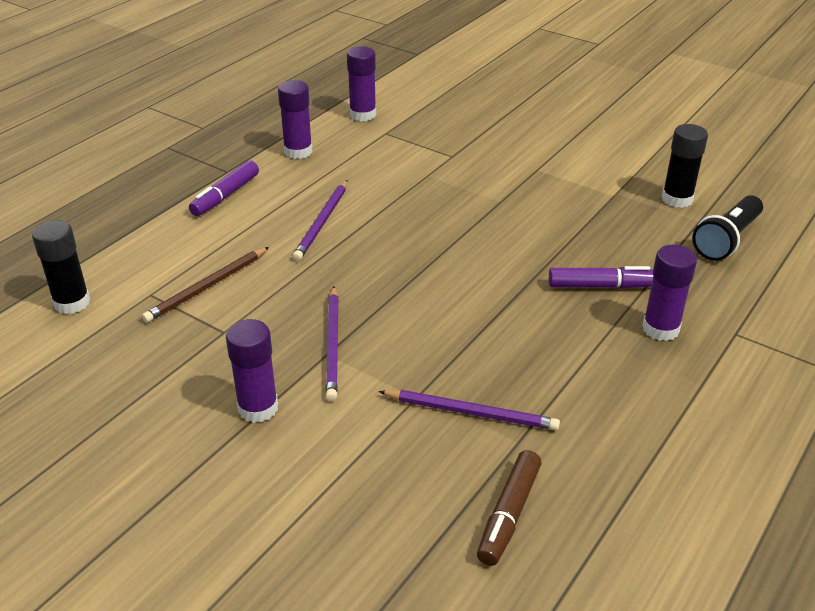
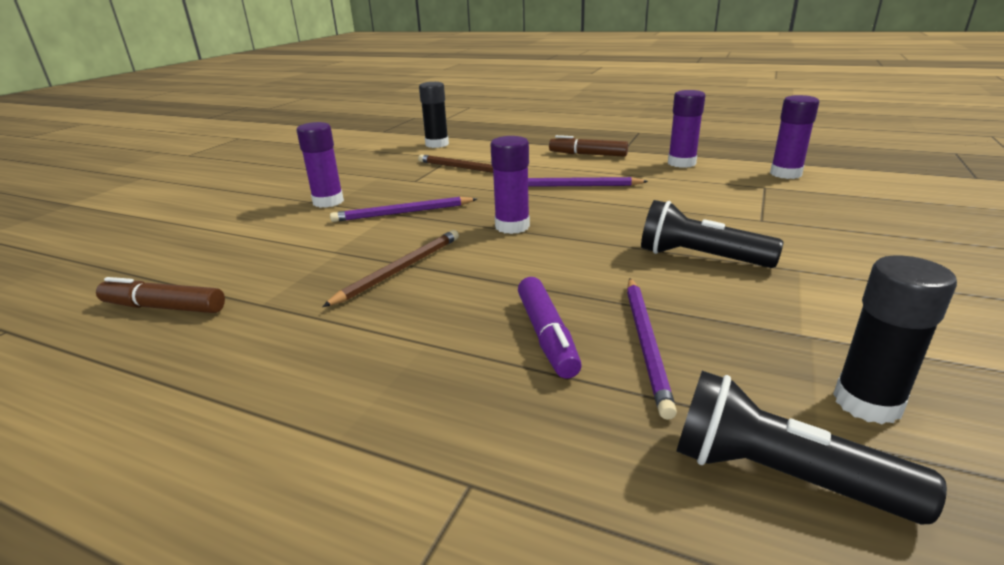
camera: 80 degrees right, 10 degrees down
(225, 196) = (588, 154): purple marker -> brown marker
(471, 412) = (307, 276): purple pencil -> purple pencil (646, 343)
(476, 351) = (400, 269): none -> brown pencil
(507, 199) = (699, 257): none -> black flashlight
(660, 329) = (463, 393): purple glue stick -> purple glue stick (512, 226)

